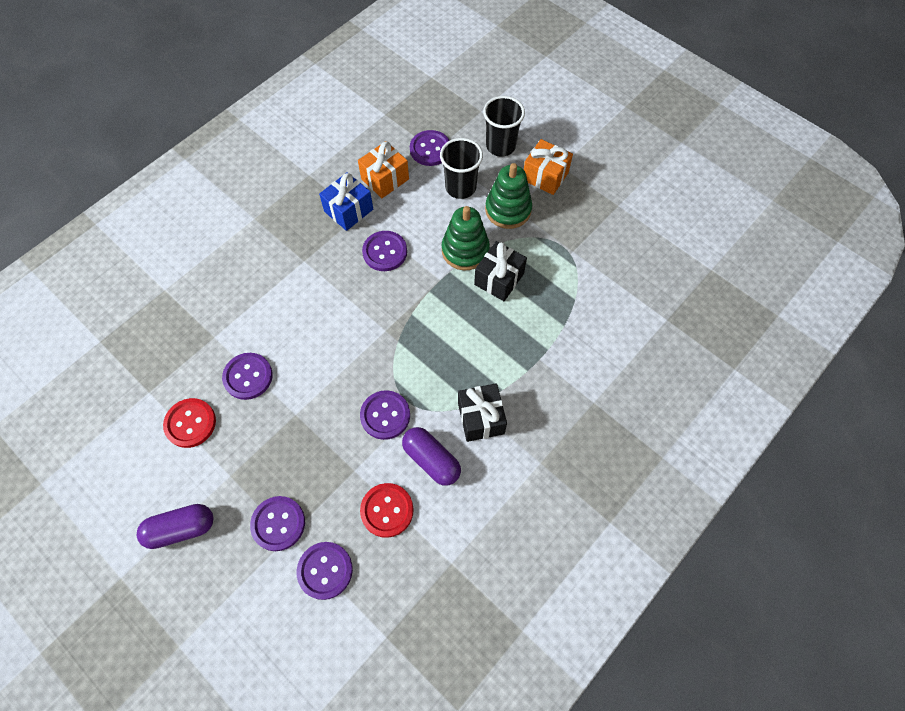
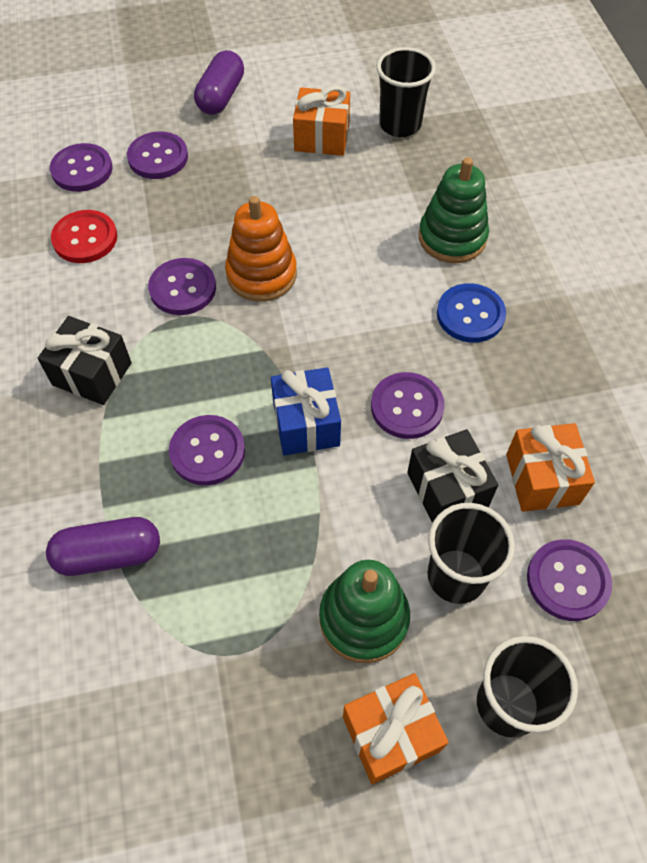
camera: 125 degrees right, 5 degrees down
(147, 381) = (400, 125): none -> black cup
(190, 423) = (322, 138): red button -> orange gift
(248, 377) = (336, 198): purple button -> purple button (207, 451)
(300, 255) = (470, 315): none -> blue button
(343, 378) = (261, 274): none -> orange stacking toy
(348, 210) = (510, 402): blue gift -> blue gift (306, 424)
(431, 460) = (95, 301): purple capsule -> purple capsule (109, 554)
(465, 250) = (335, 507): green stacking toy -> green stacking toy (452, 238)
(499, 279) = (254, 520): black gift -> black gift (447, 489)

